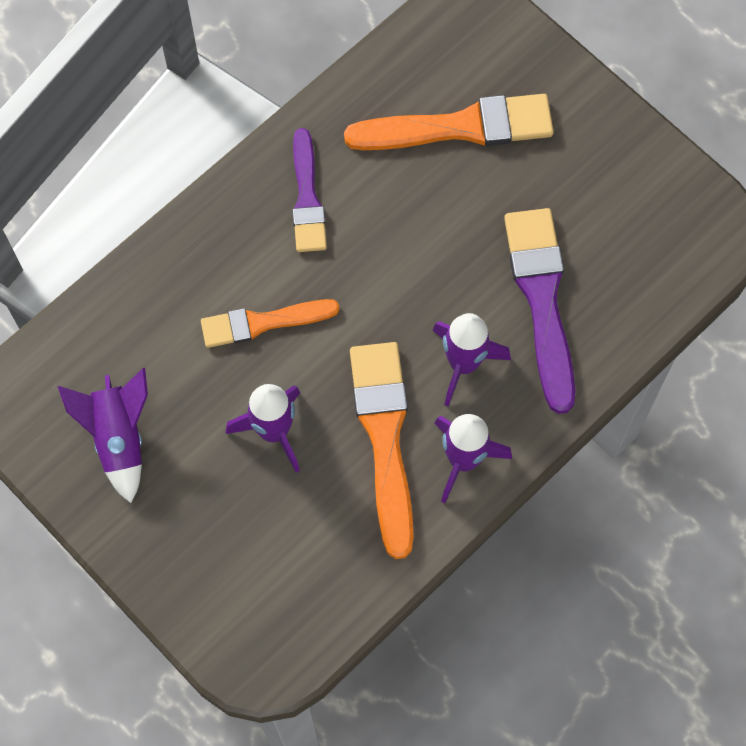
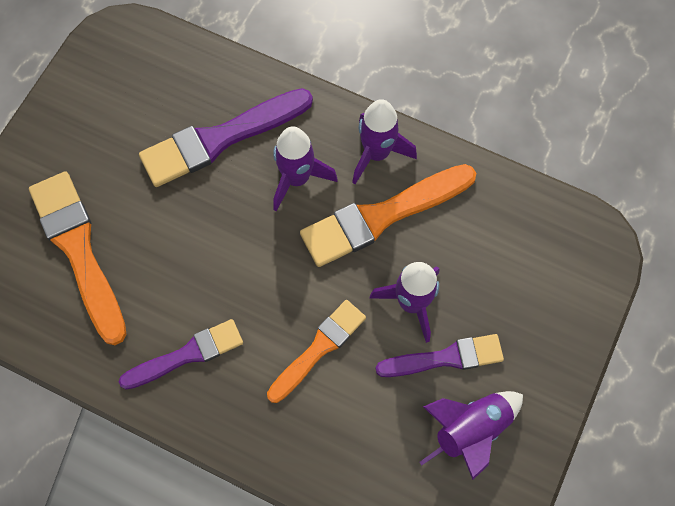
camera: 110 degrees left, 0 degrees up
(201, 443) = (445, 358): none -> purple brush
(263, 323) = (319, 348): orange brush -> orange brush turned 105 degrees counterclockwise

